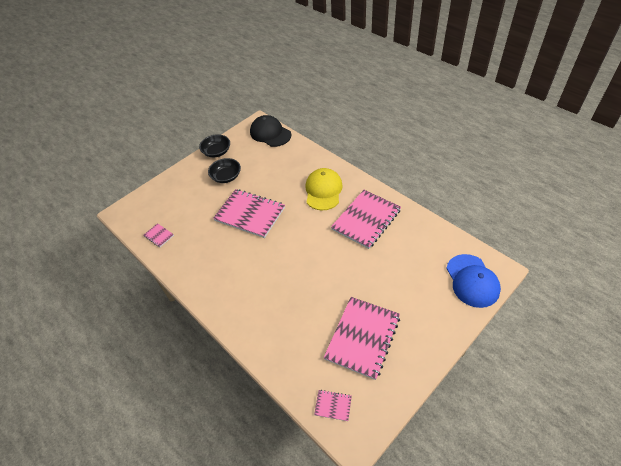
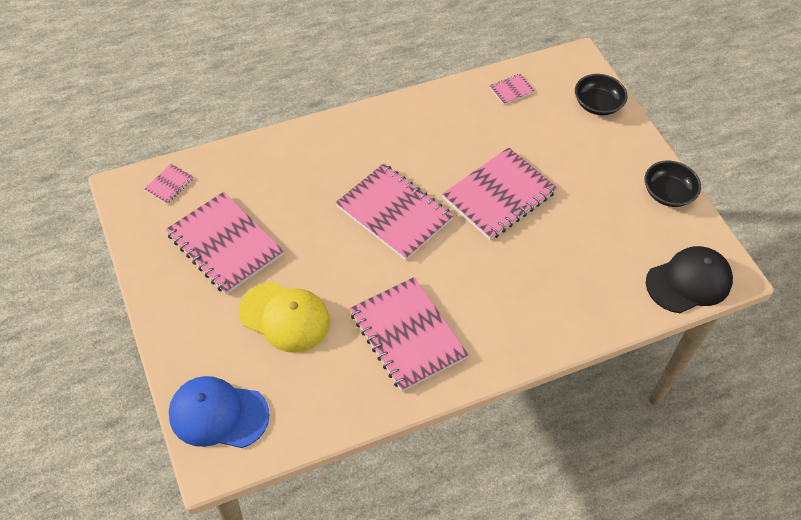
camera: 105 degrees right, 5 degrees up
(226, 177) = (598, 190): black bowl -> black bowl (597, 104)
(288, 257) = (394, 213): none -> pink notebook
(323, 191) = (501, 304): yellow cap -> yellow cap (285, 317)

